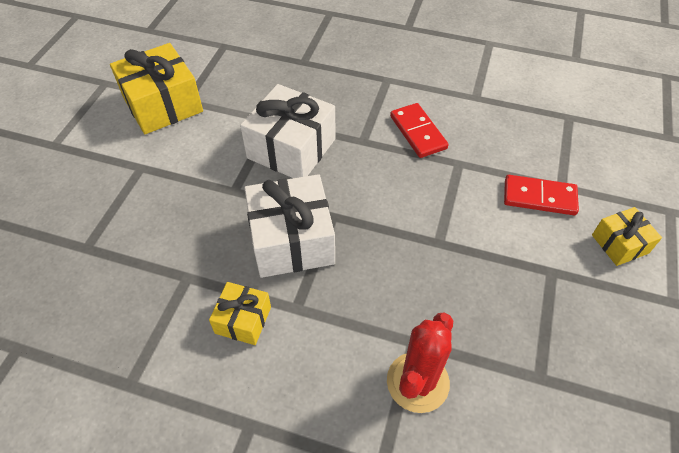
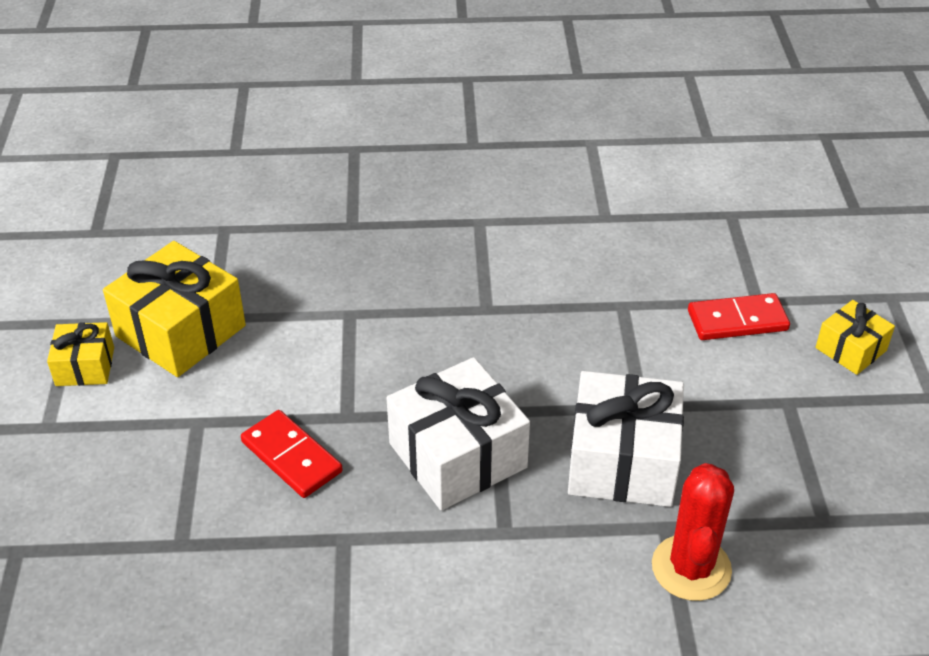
camera: 20 degrees left, 10 degrees down
(243, 320) = (445, 566): yellow gift -> yellow gift (85, 366)
(291, 148) = (396, 343): white gift -> white gift (622, 461)
(418, 132) = (553, 280): red domino -> red domino (292, 457)

